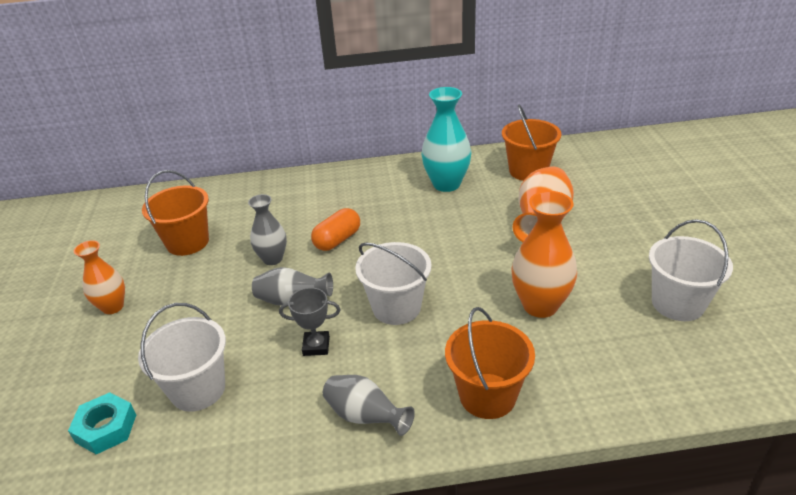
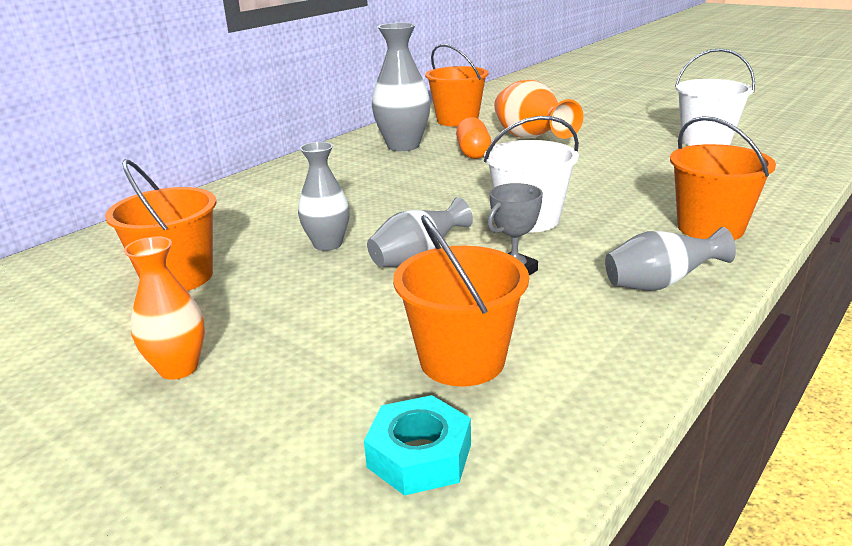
camera: 45 degrees left, 10 degrees down
(198, 389) = (462, 360): white bucket -> orange bucket
(337, 240) = (373, 208): orange capsule -> orange capsule (473, 152)
(446, 184) = (403, 146): turquoise vase -> grey vase
(540, 305) = (631, 174): orange vase -> none

